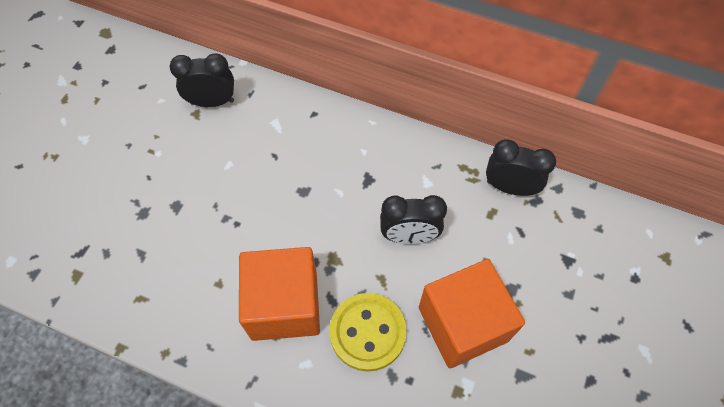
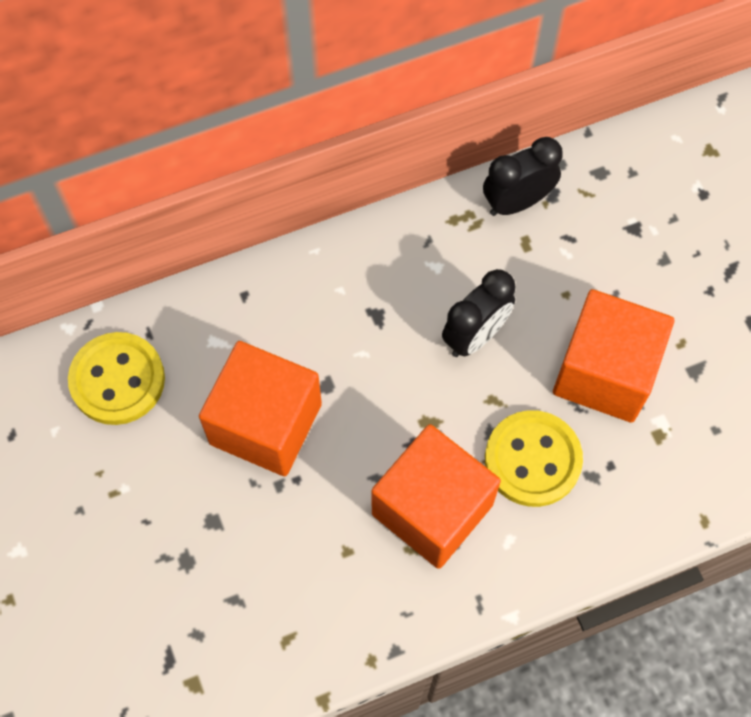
camera: 45 degrees left, 5 degrees up
(212, 102) = (117, 380): black clock -> yellow button
(253, 182) = (265, 424): none -> orange cube

